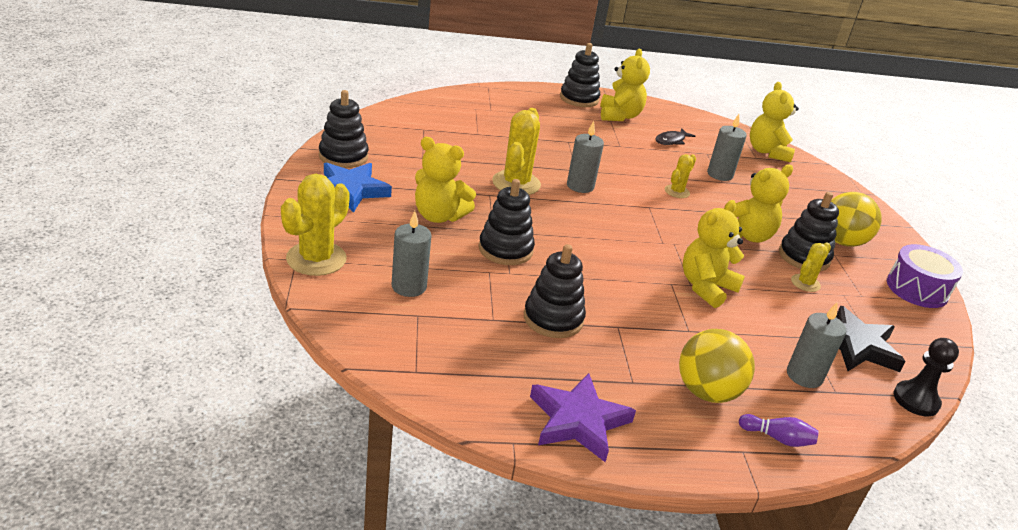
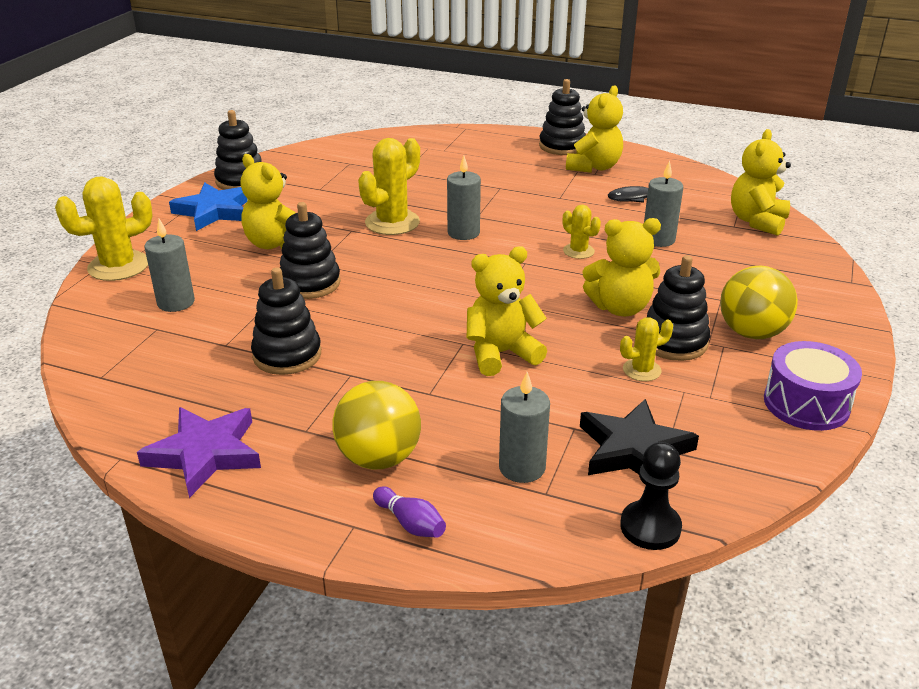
camera: 30 degrees right, 0 degrees up
(677, 192) = (578, 251): yellow cactus -> yellow cactus turned 75 degrees clockwise

